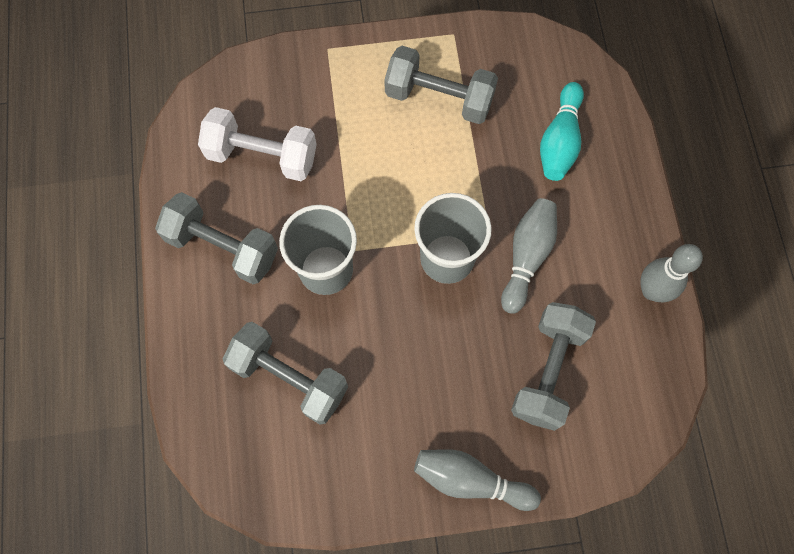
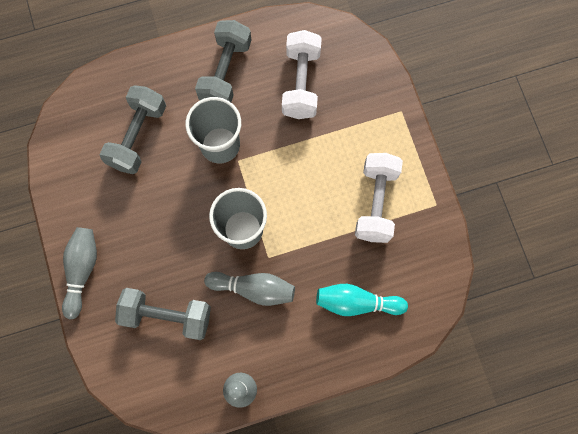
camera: 80 degrees right, 5 degrees up
(439, 98) = (376, 202): grey dumbbell -> white dumbbell

